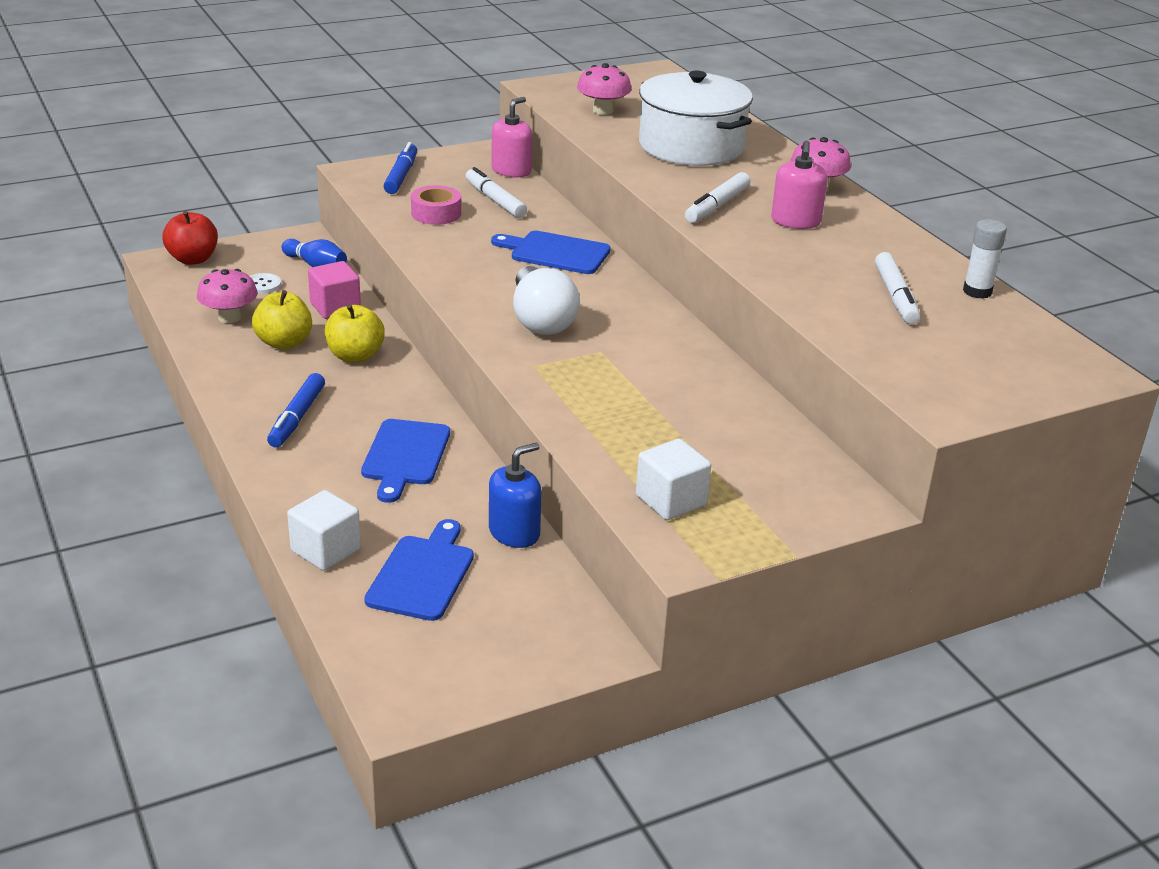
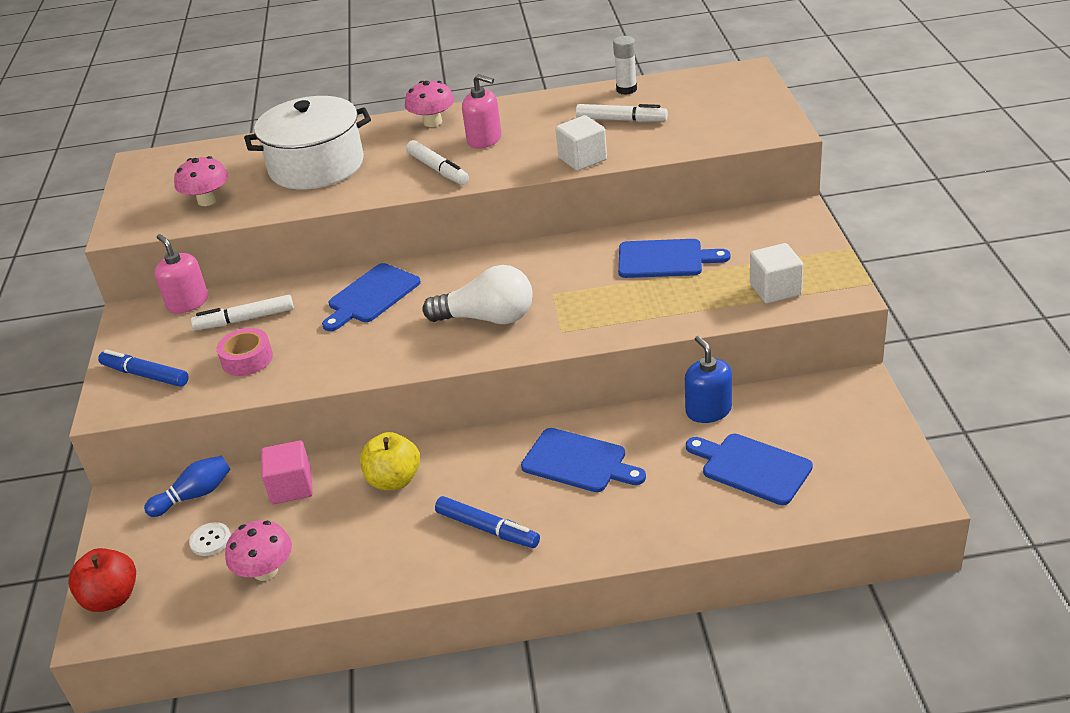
camera: 65 degrees left, 5 degrees up
(284, 343) = (342, 530): yellow apple -> none
(326, 550) = (705, 523): white cube -> white cube (582, 159)
(700, 414) = (665, 259): none -> blue cutting board

